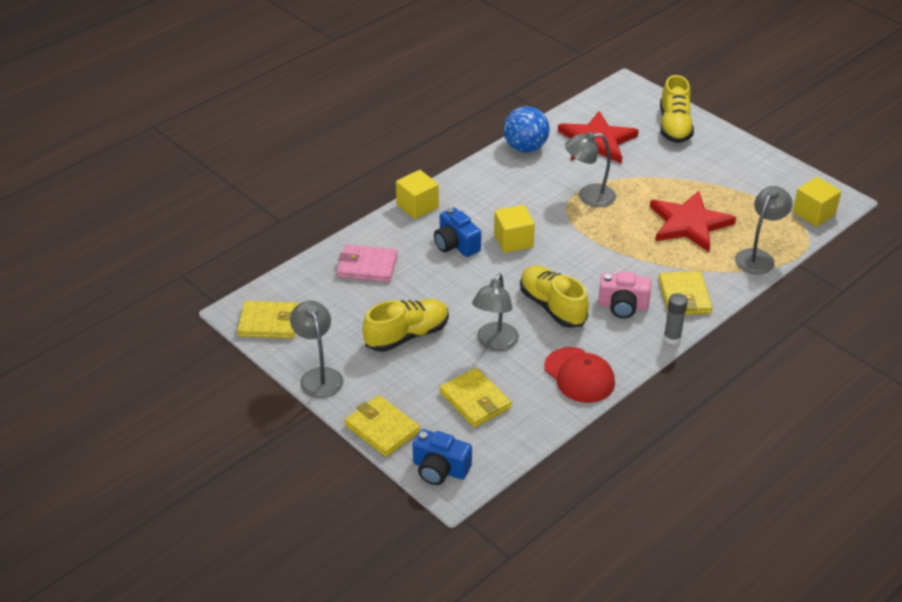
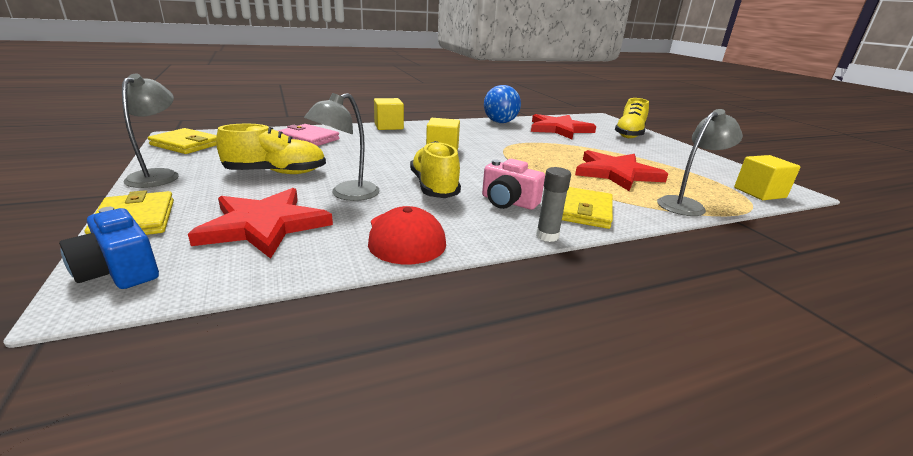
camera: 20 degrees right, 15 degrees down
(456, 244) = (393, 144): blue camera -> none
(475, 400) = (264, 225): yellow wallet -> red star
(588, 196) = (530, 146): grey lamp -> none

